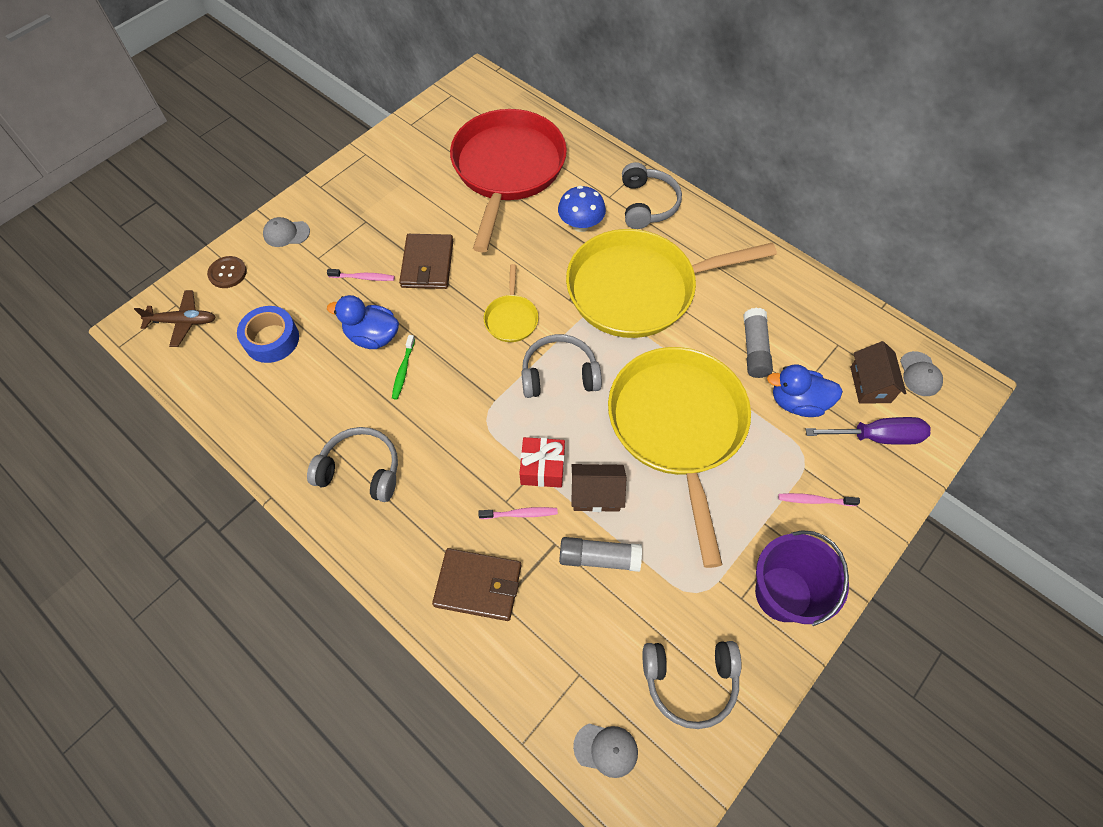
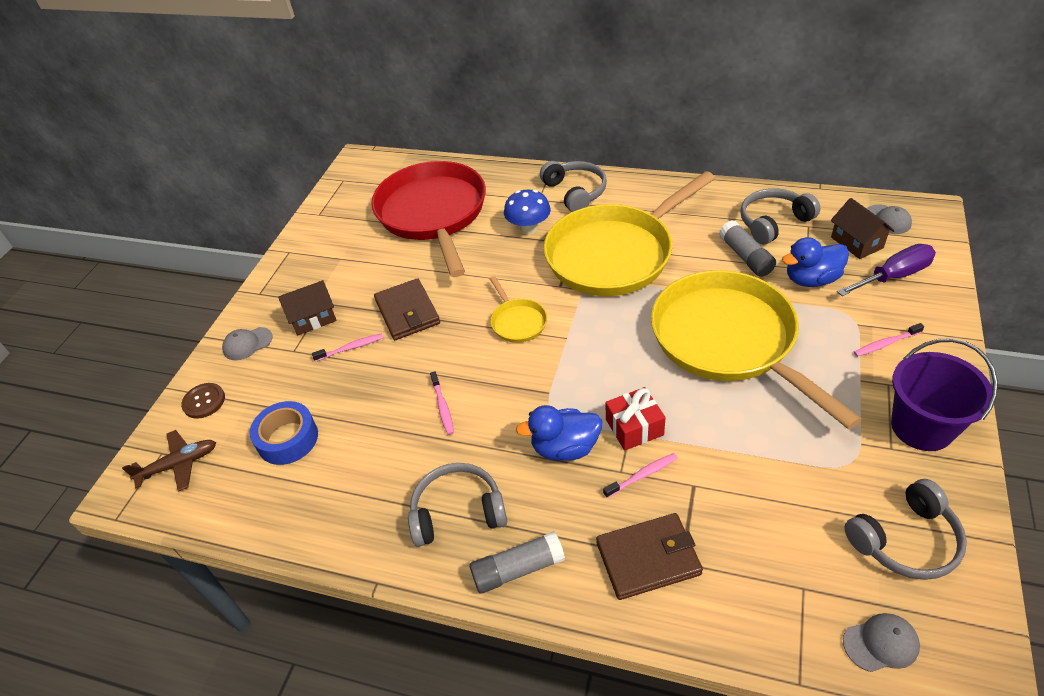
camera: 20 degrees left, 15 degrees down
(372, 336) = (392, 392): blue duck -> blue duck (565, 448)
(403, 370) = (443, 407): green toothbrush -> pink toothbrush
(559, 374) = (593, 346): grey headphones -> grey headphones (773, 222)
(596, 494) = (700, 426): brown house -> brown house (313, 318)
(599, 558) = (742, 477): grey glue stick -> grey glue stick (517, 569)

